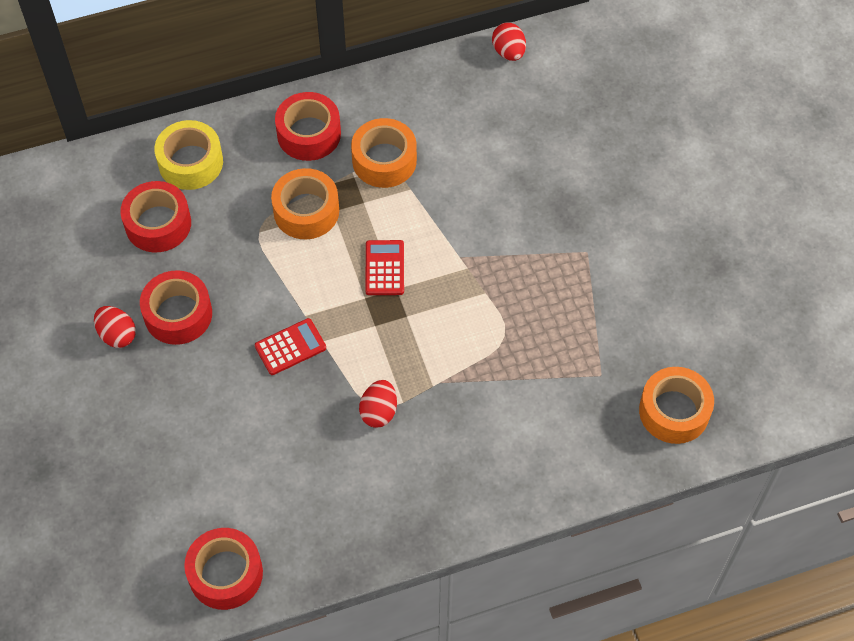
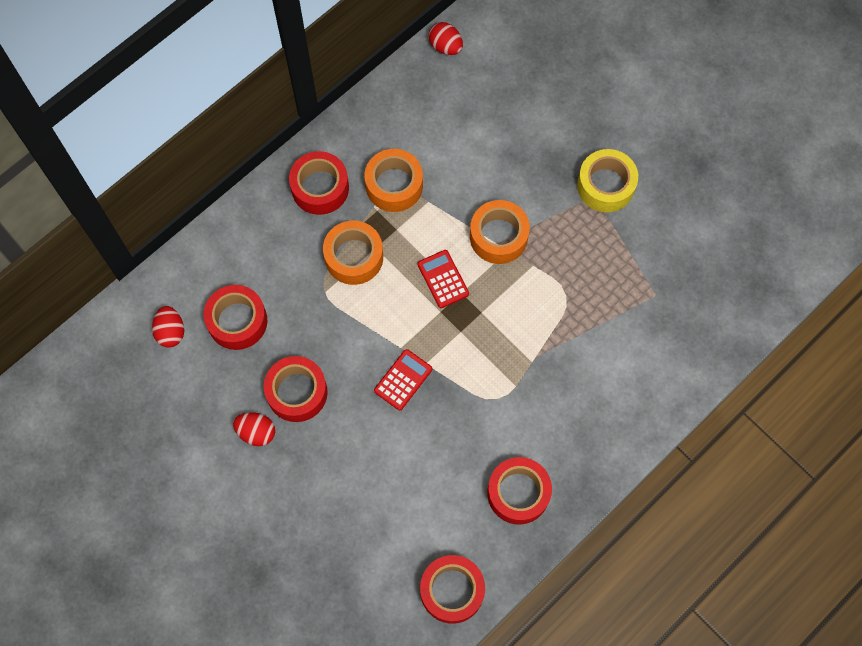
camera: 25 degrees left, 10 degrees up
(190, 162) = (235, 255): yellow tape -> yellow tape (605, 185)
(347, 508) = (518, 493): none -> red tape
(379, 411) = (501, 402): red egg -> red egg (171, 332)
(674, 411) = (724, 300): orange tape -> orange tape (498, 236)

